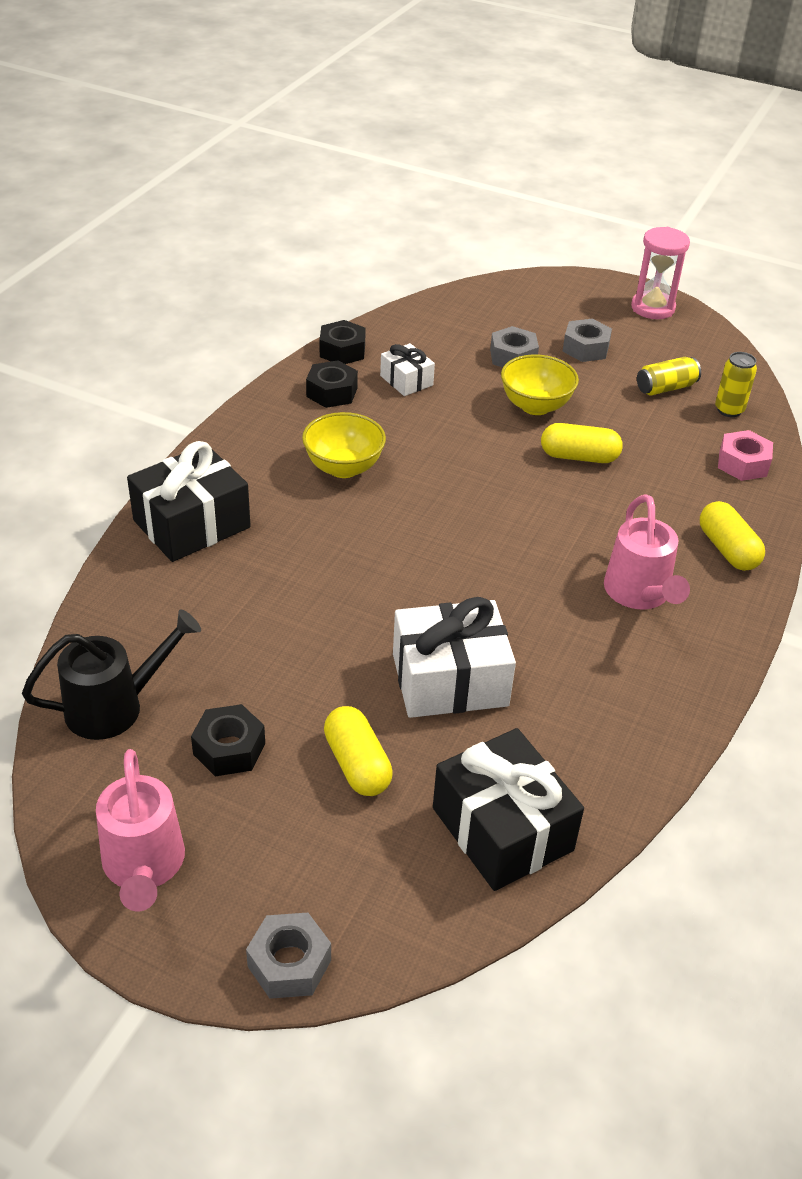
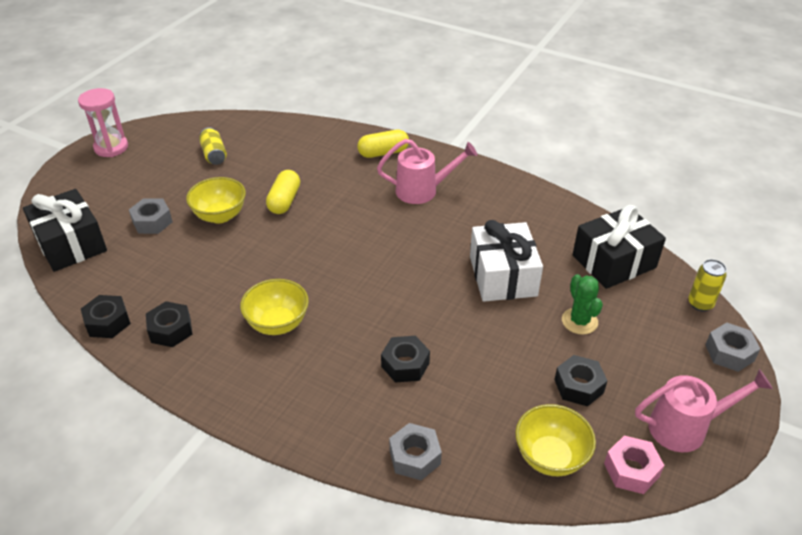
camera: 85 degrees left, 0 degrees up
(115, 706) = (550, 457): black watering can -> yellow bowl
(191, 524) = (339, 421): black gift -> black gift (70, 244)
(275, 576) = (405, 364): none -> black nut
(357, 764) = (579, 321): yellow capsule -> green cactus
(406, 380) = (166, 283): white gift -> none
(585, 348) = (153, 184): grey nut -> grey nut (414, 457)
(729, 410) = (245, 132): yellow can -> yellow can (700, 304)
(742, 464) = (303, 135): pink nut -> pink nut (631, 470)

